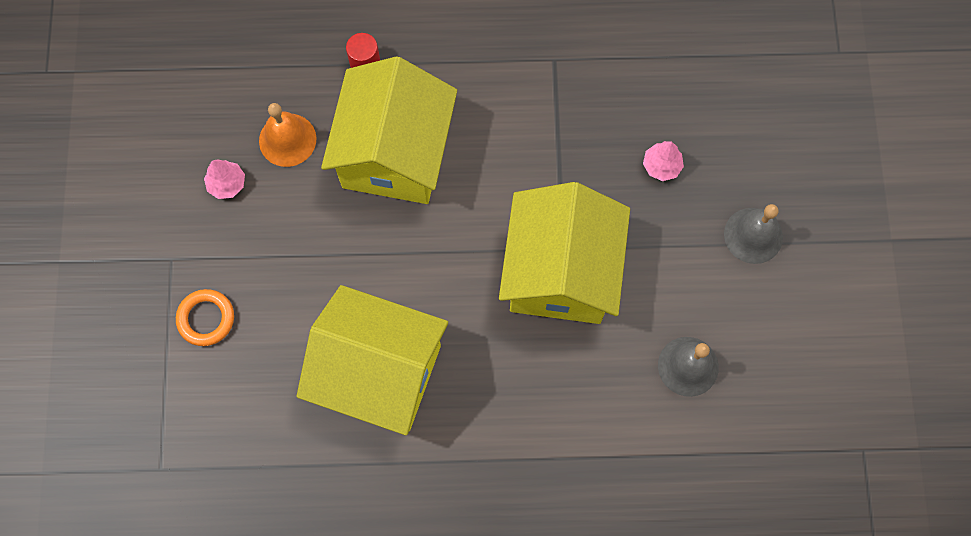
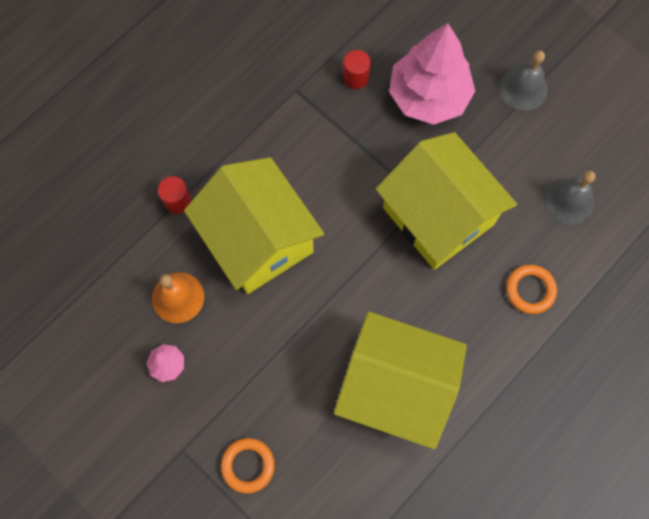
camera: 45 degrees left, 0 degrees up
(379, 372) = (395, 387): yellow house -> yellow house turned 45 degrees clockwise
(572, 405) = (530, 290): none -> orange ring
(615, 94) = (355, 77): none -> red cylinder
(661, 166) = (428, 96): pink tree -> pink tree, size x2.45

